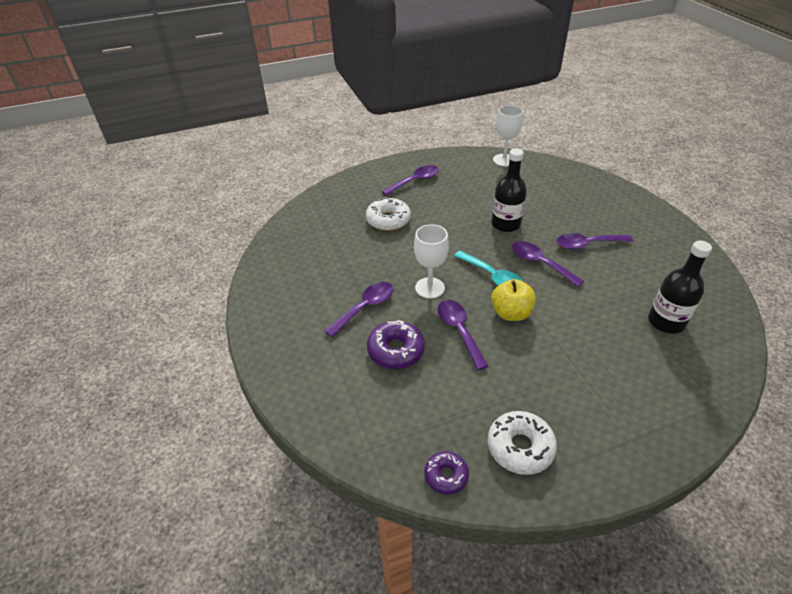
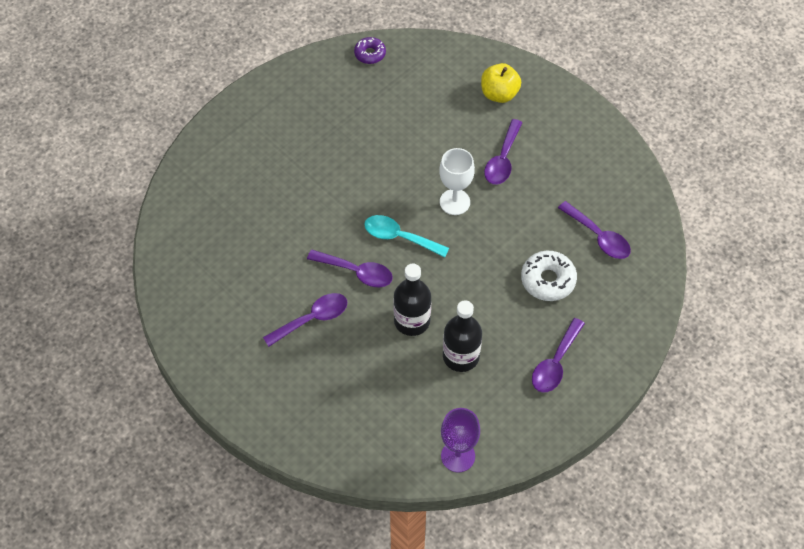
camera: 155 degrees right, 15 degrees up
(396, 350) = (452, 128): purple donut -> none
(459, 331) = (407, 165): purple spoon -> purple spoon (598, 237)
(504, 160) = (458, 456): white goblet -> purple goblet
(511, 313) = (367, 199): yellow apple -> yellow apple (499, 94)
(520, 447) = (325, 88): white donut -> none
(666, 322) = (223, 238): black bottle -> black bottle (461, 356)

